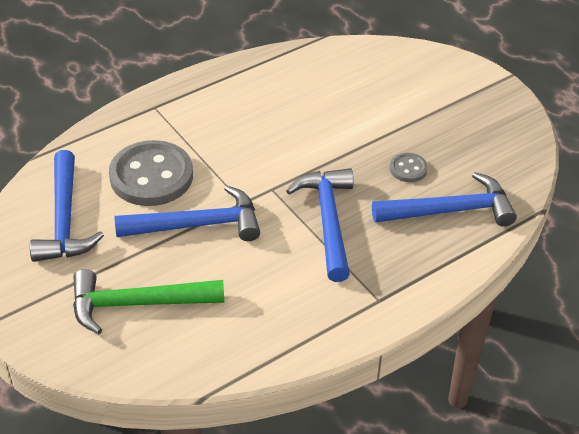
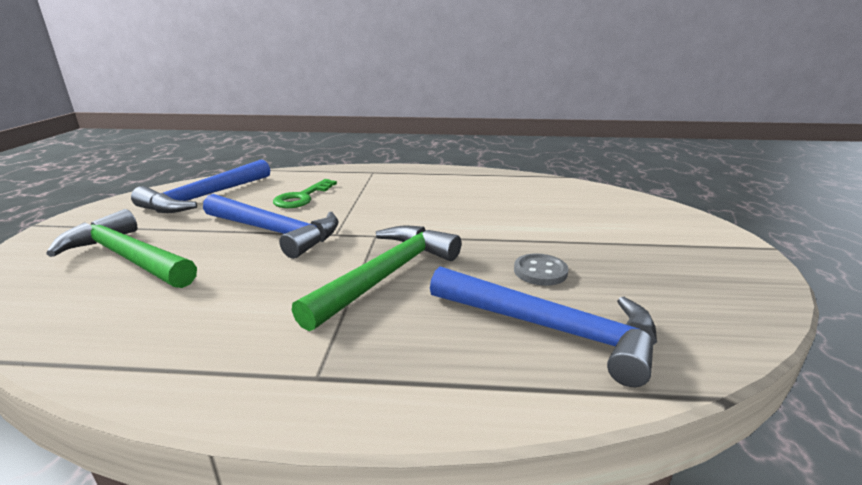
camera: 40 degrees right, 20 degrees down
(151, 176) = (302, 197): grey button -> green key
(328, 220) = (387, 275): blue hammer -> green hammer

